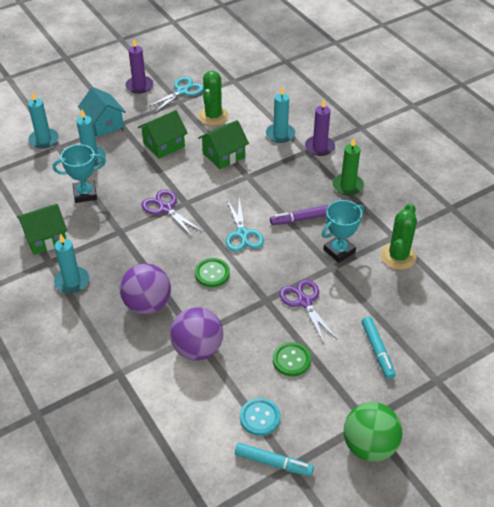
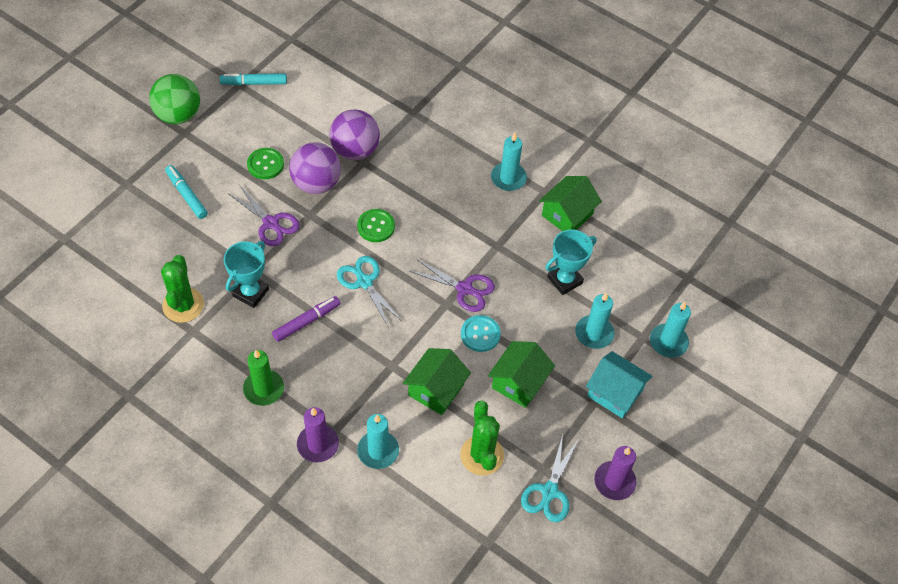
camera: 155 degrees right, 10 degrees up
(147, 304) = (423, 177): purple ball -> purple ball (316, 183)
(260, 417) = (277, 111): turquoise button -> turquoise button (480, 334)

